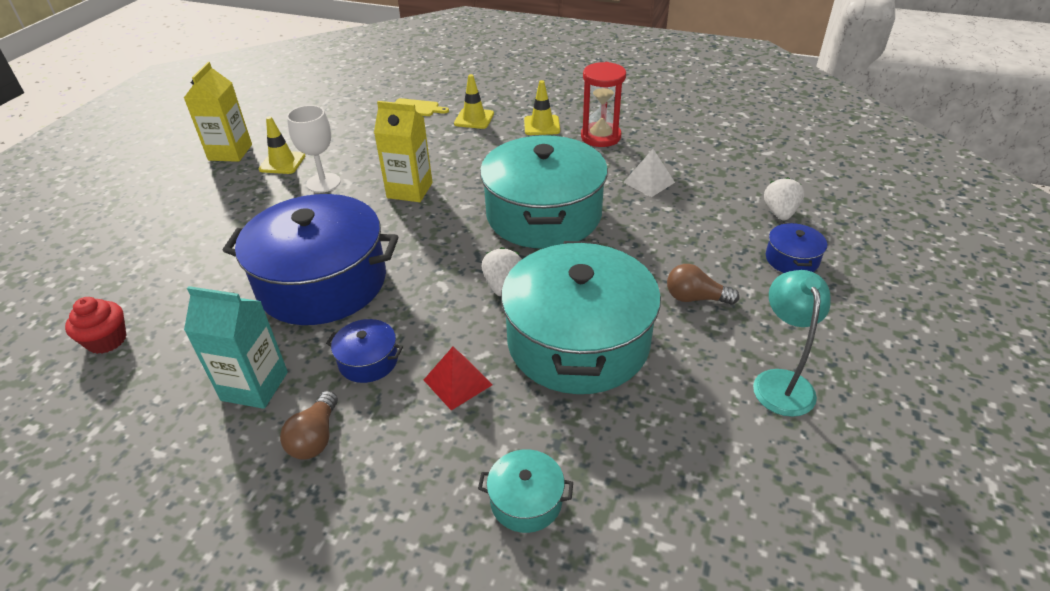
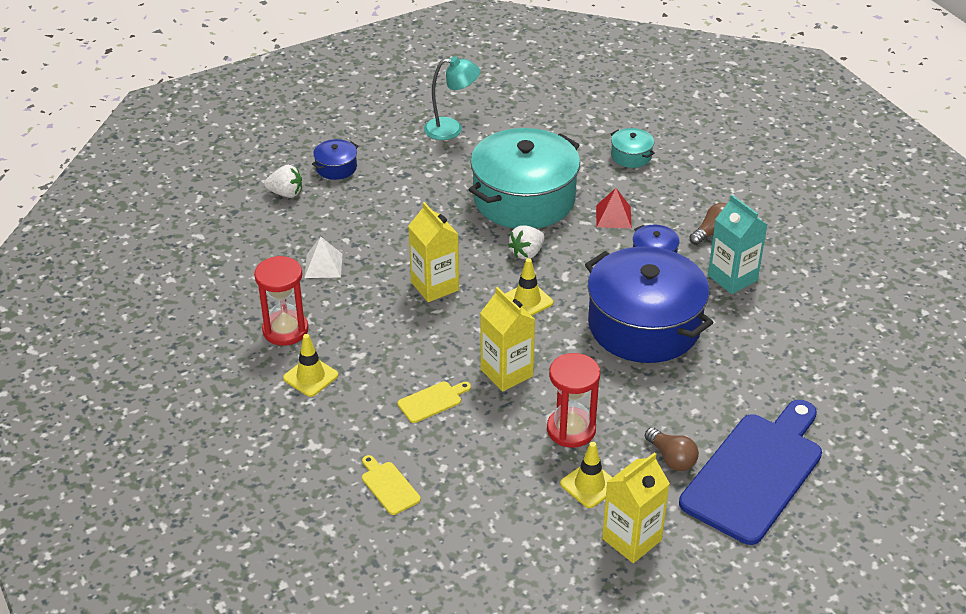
camera: 140 degrees left, 0 degrees up
(107, 340) = (820, 365): red cupcake -> none
(148, 224) = (755, 473): none -> blue cutting board
(323, 183) = (571, 430): white goblet -> red hourglass
(443, 151) = (432, 401): none -> yellow cutting board
(474, 119) = (355, 428): yellow traffic cone -> yellow traffic cone (527, 300)
(544, 214) = (434, 286): turquoise pot -> yellow carton
(695, 298) = (426, 181): brown light bulb -> brown light bulb (671, 458)
(780, 213) = (286, 193): white strawberry -> white strawberry turned 135 degrees counterclockwise
(780, 382) = (451, 129): turquoise lamp -> turquoise lamp turned 135 degrees counterclockwise

